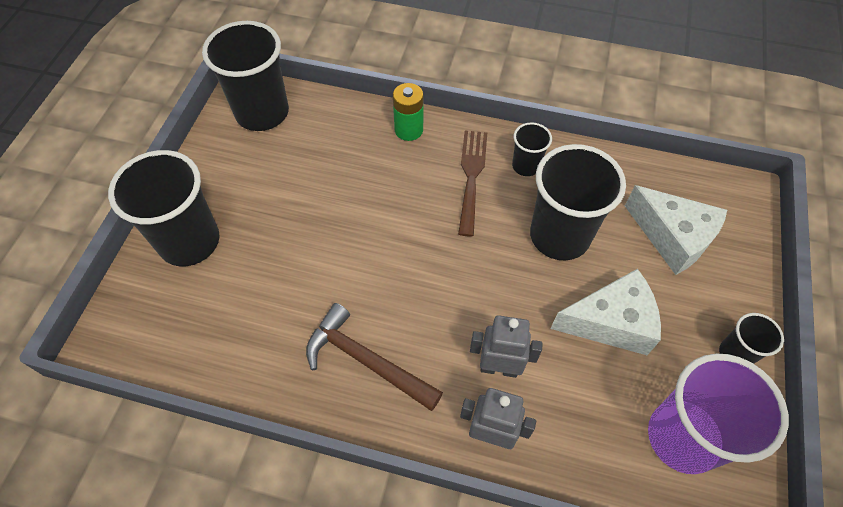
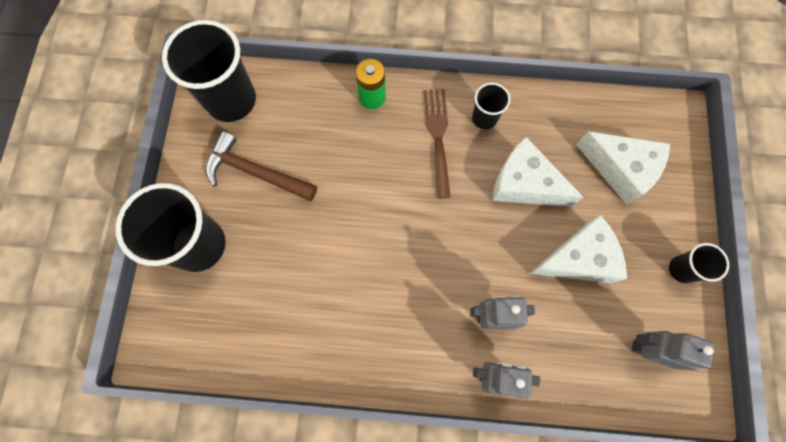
camera: 10 degrees left, 15 degrees up
(366, 361) = (380, 330): brown hammer -> brown hammer (256, 172)
(559, 236) = (524, 184): black cup -> white cheese
(683, 437) = (647, 349): purple cup -> grey robot

